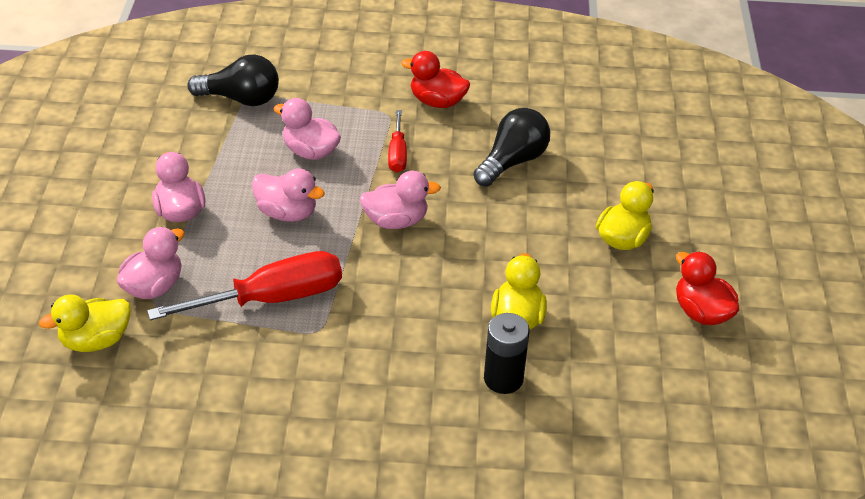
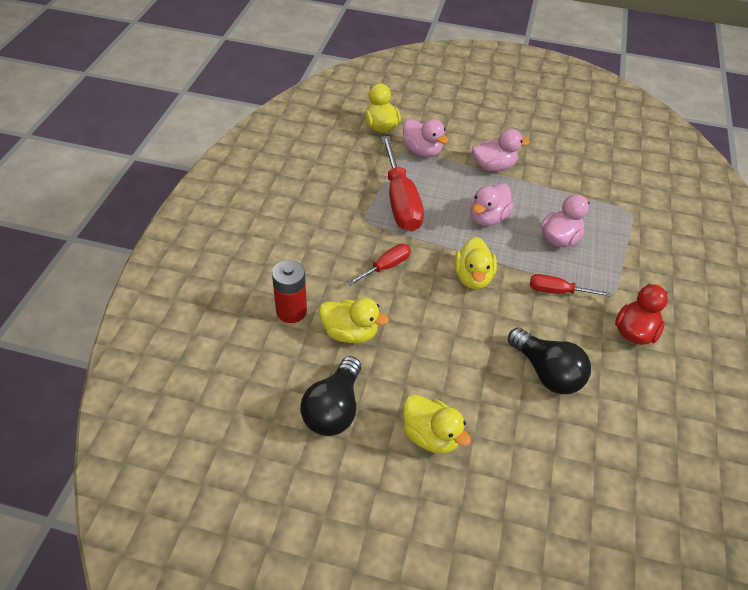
camera: 100 degrees right, 5 degrees up
(241, 99) = (625, 206): black light bulb -> black light bulb (334, 409)
(396, 221) = (472, 277): pink duck -> yellow duck
(400, 299) = (386, 267): none -> red screwdriver
(503, 378) = (291, 311): black battery -> red battery
(701, 312) = (323, 475): red duck -> none

